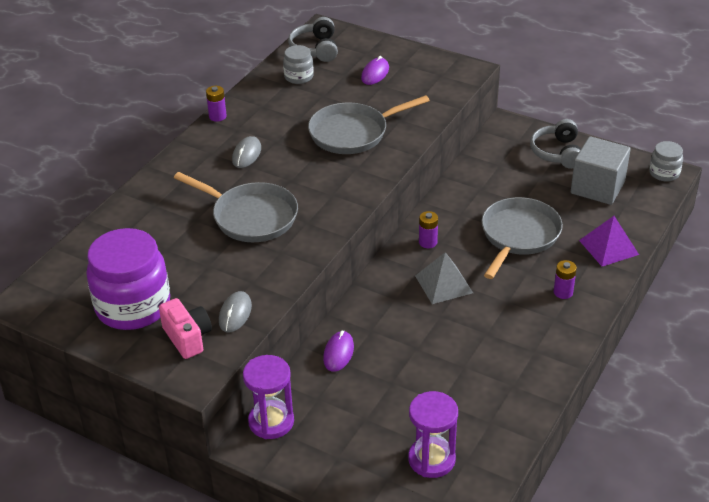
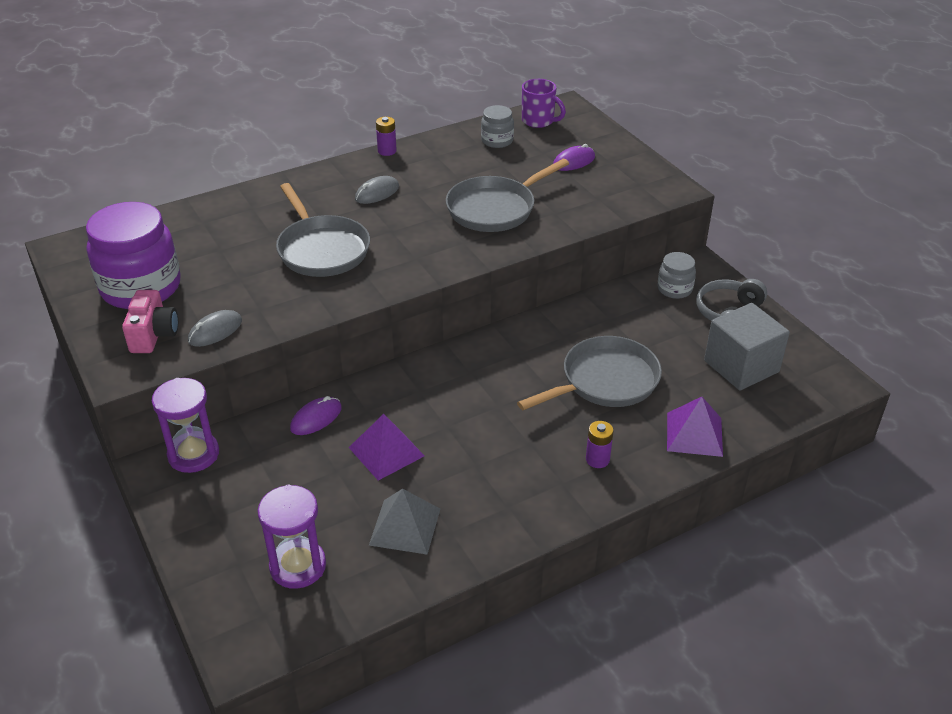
camera: 30 degrees right, 0 degrees up
(315, 49) = (539, 121): grey headphones -> purple mug
(353, 133) = (495, 208): grey pan -> grey pan turned 45 degrees counterclockwise
(414, 353) = (386, 451): none -> purple pyramid
(428, 242) = (505, 349): purple battery -> none
(444, 284) = (481, 397): grey pyramid -> grey pyramid (405, 526)
(664, 173) = (835, 381): grey jar -> grey jar (674, 289)

